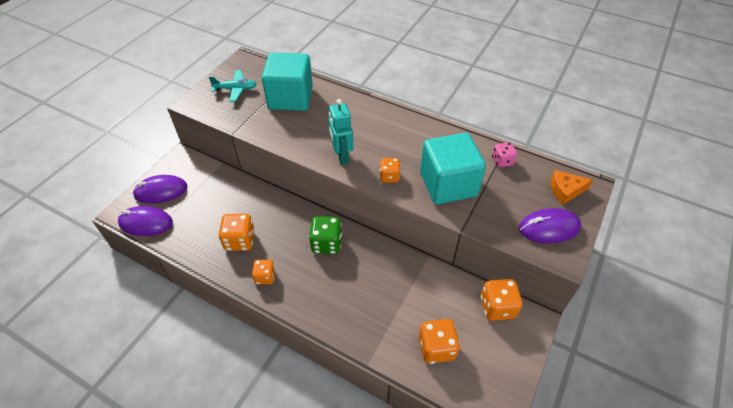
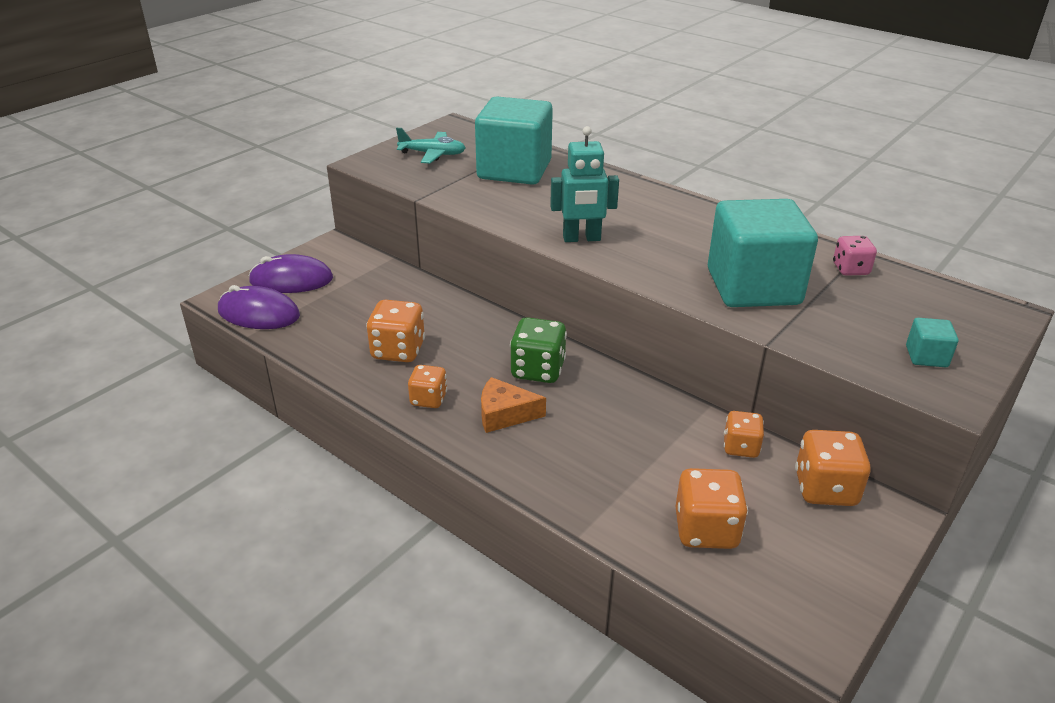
camera: 10 degrees right, 15 degrees down
(341, 156) = (581, 239): turquoise robot -> turquoise robot turned 90 degrees counterclockwise
(389, 177) = (655, 269): orange dice -> orange dice (740, 447)
(549, 228) = (926, 356): purple mouse -> turquoise cube
(565, 191) = (960, 315): orange cheese -> orange cheese (504, 414)

